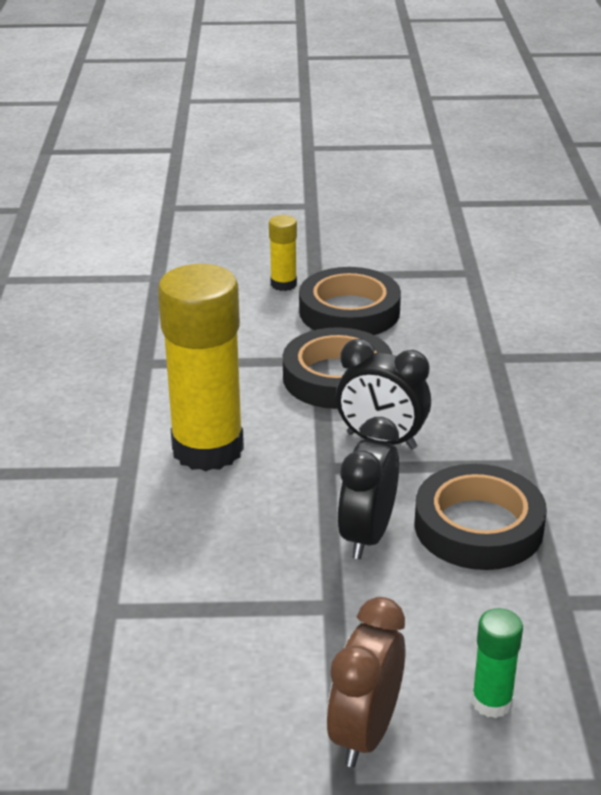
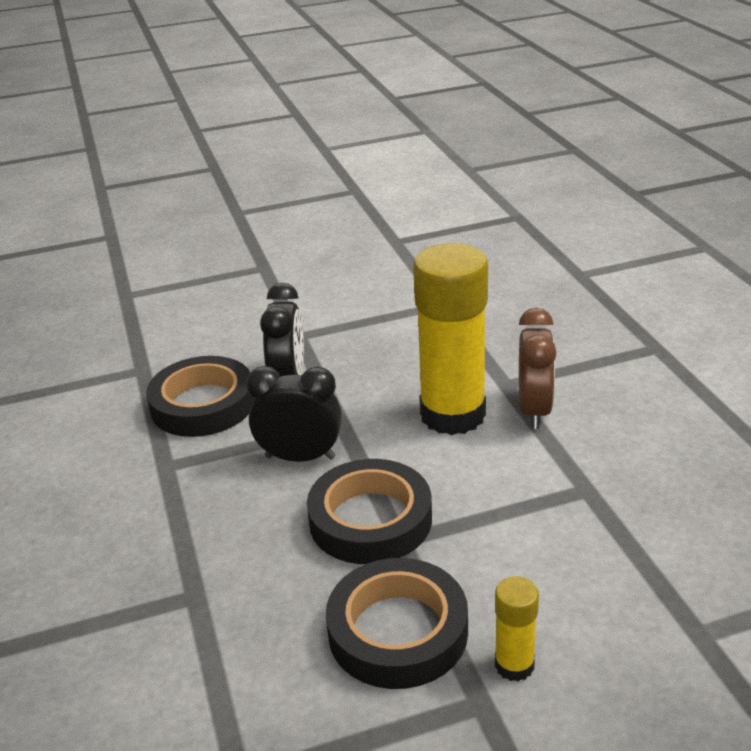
camera: 165 degrees right, 0 degrees up
(365, 733) = (259, 287): brown clock -> brown clock (534, 410)
(492, 702) = (189, 312): green glue stick -> none

